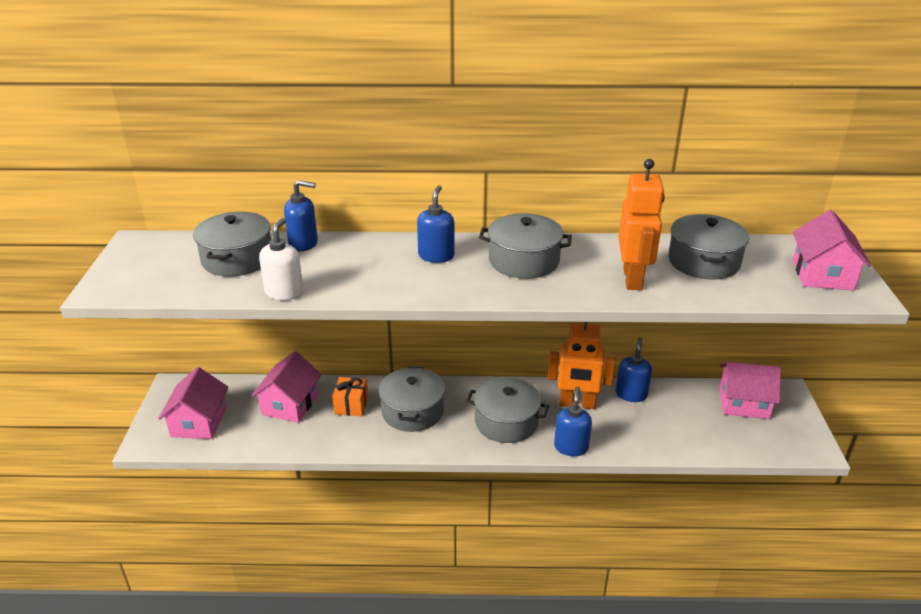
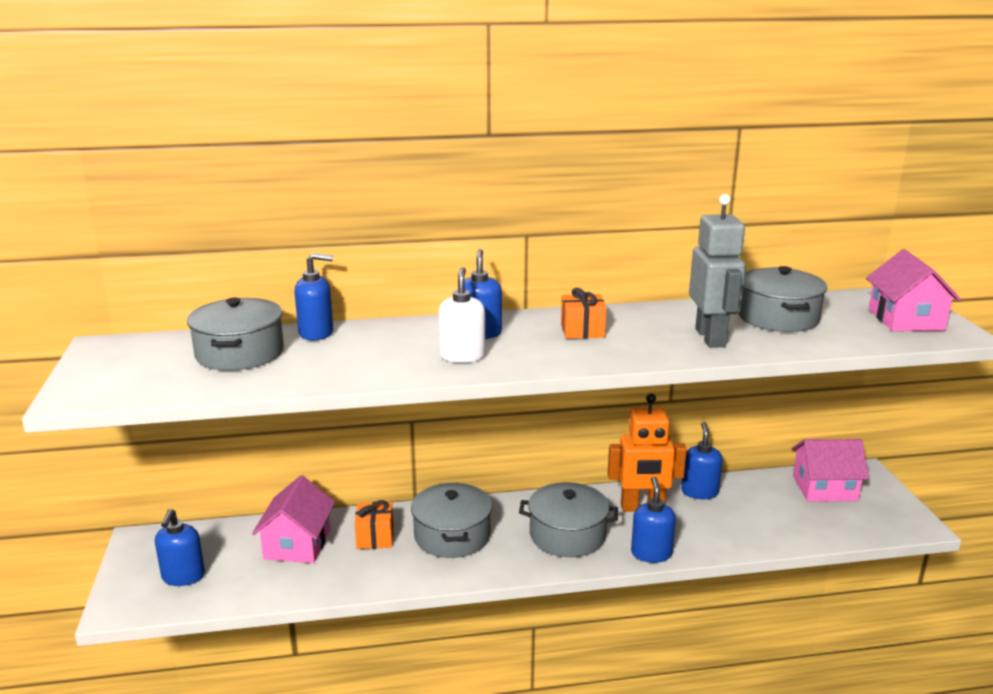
camera: 10 degrees left, 10 degrees down
(199, 422) = (183, 576): pink house -> blue soap dispenser
(284, 292) = (312, 380): white soap dispenser -> white soap dispenser (462, 356)
(524, 261) = (582, 330): grey pot -> orange gift
(633, 279) = (710, 338): orange robot -> grey robot

